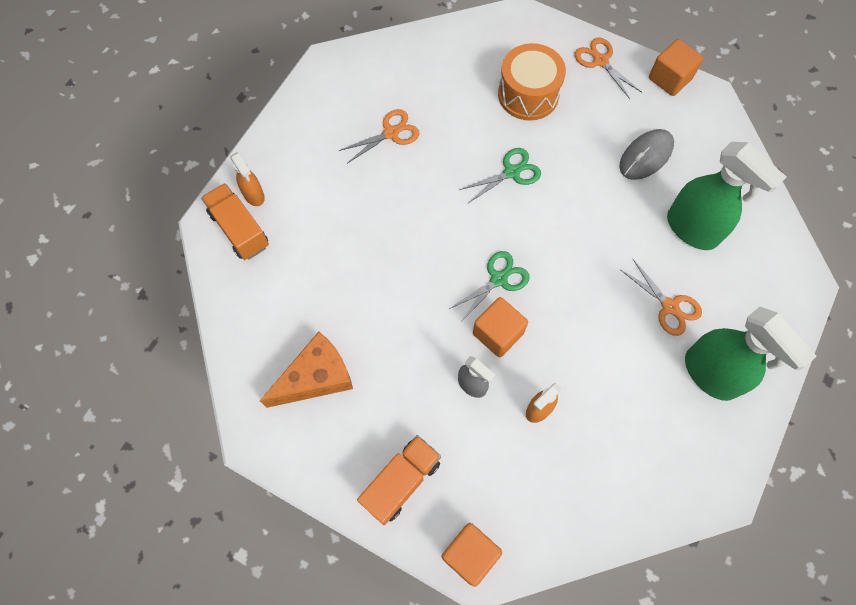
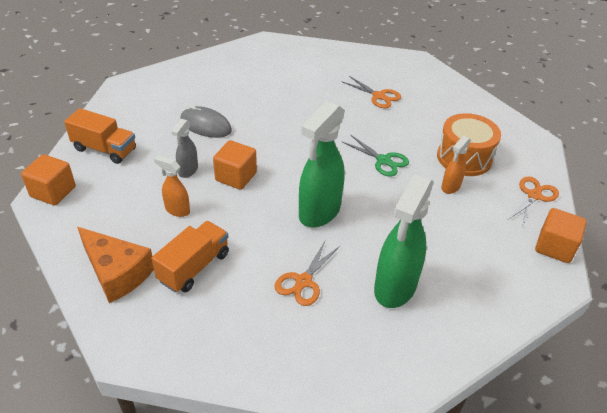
camera: 70 degrees right, 25 degrees down
(239, 229) = (267, 51): orange truck -> orange truck (194, 267)
(254, 195) = (295, 52): orange spray bottle -> orange spray bottle (450, 187)
(316, 377) = (173, 99): orange cheese -> orange cheese (117, 272)
(498, 279) = (283, 169): green scissors -> none
(646, 156) = (454, 242): grey mouse -> grey mouse (205, 125)
(710, 374) = (244, 323): green spray bottle -> green spray bottle (319, 212)

